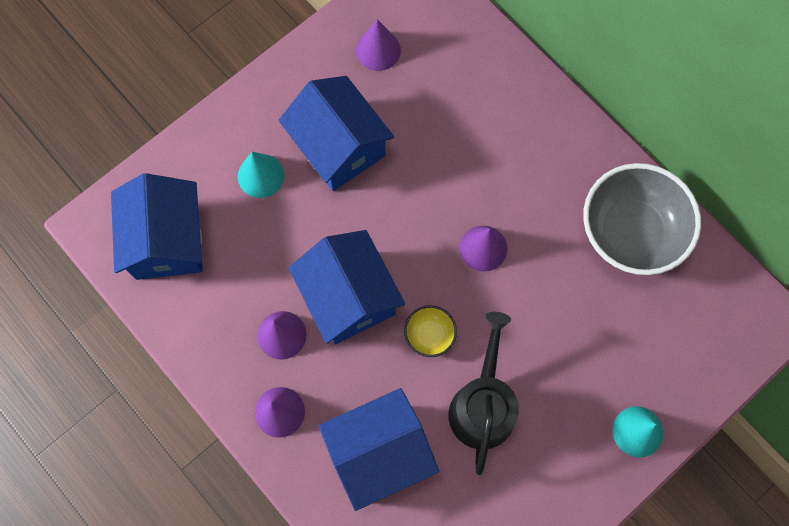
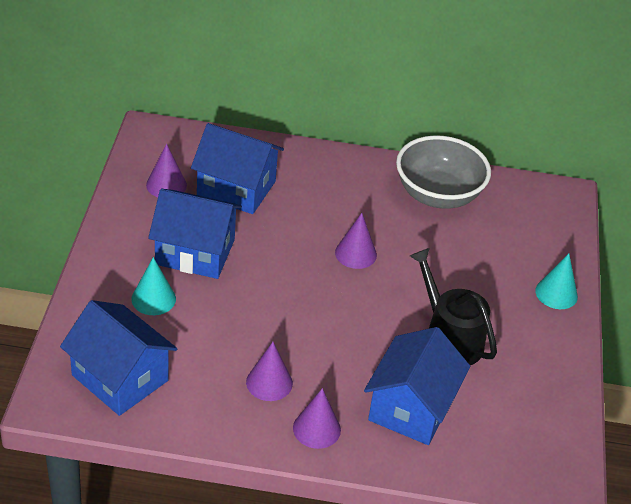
camera: 45 degrees left, 30 degrees down
(348, 297) = (294, 332): blue house -> blue house (236, 188)
(429, 335) = (372, 321): yellow bowl -> none

